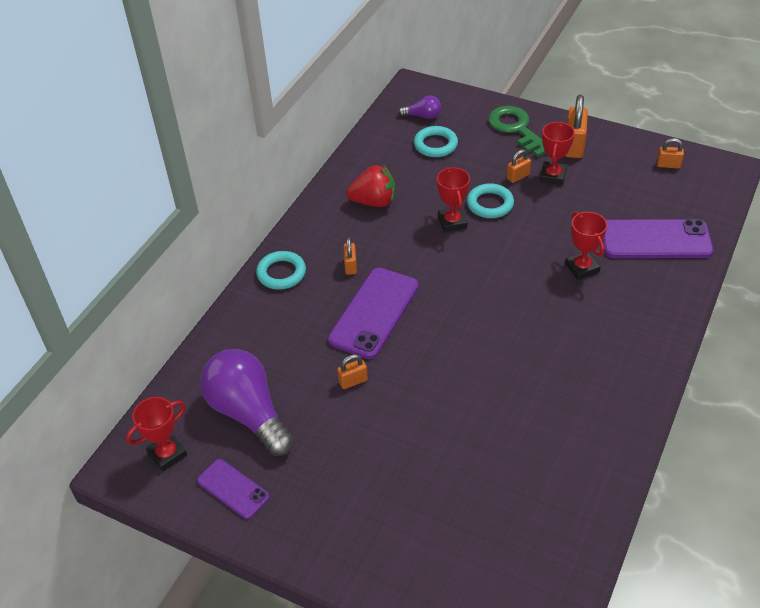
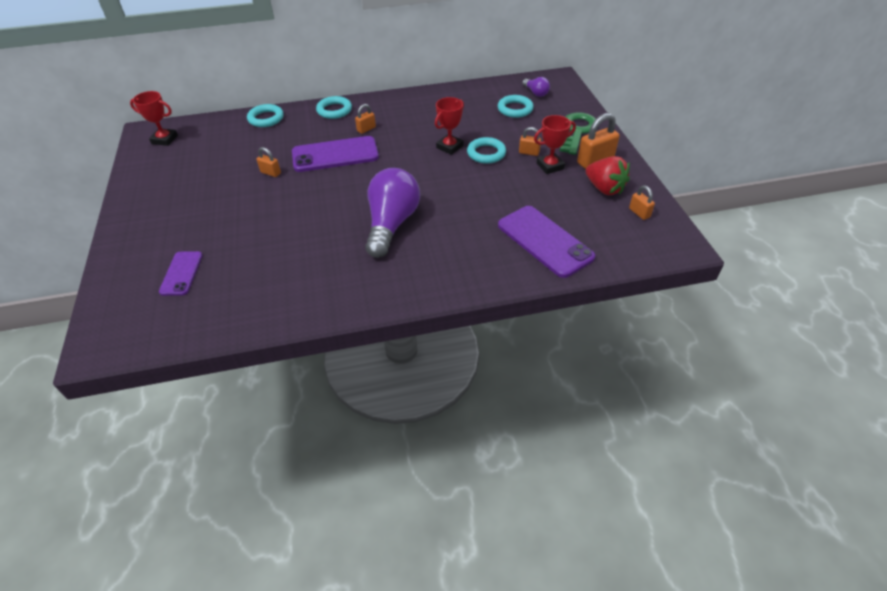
camera: 50 degrees right, 0 degrees up
(230, 339) = (266, 118): none -> turquoise ring
(233, 489) = (155, 171): purple phone -> purple phone (181, 273)
(248, 413) = (214, 150): purple light bulb -> purple light bulb (391, 224)
(374, 202) = (432, 112): red strawberry -> red strawberry (604, 188)
(582, 268) = (471, 218): red trophy -> none

